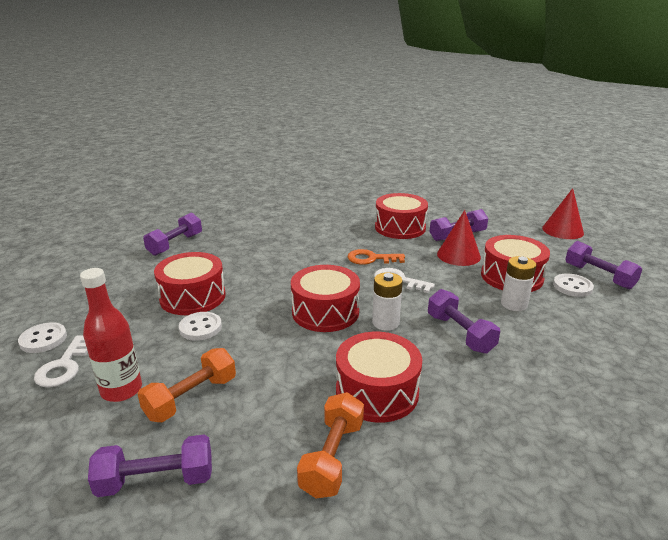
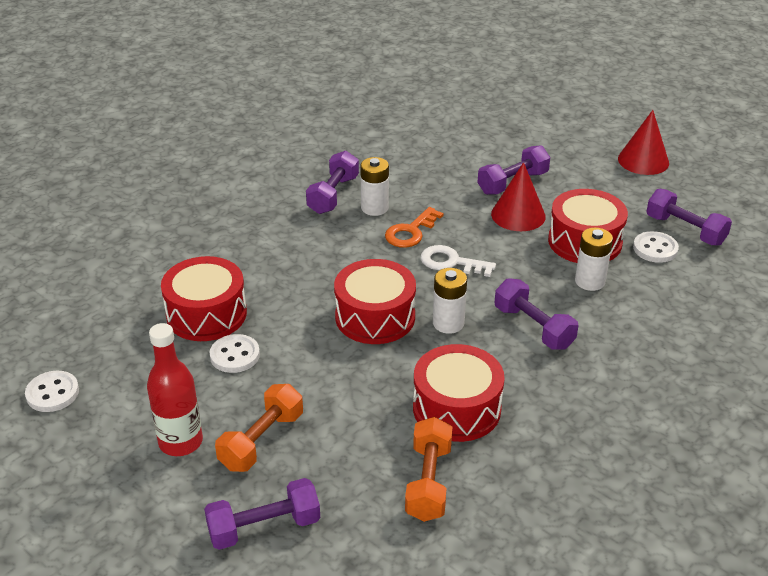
camera: 10 degrees left, 10 degrees up
(64, 366) = (98, 423): white key -> none
(175, 244) = (146, 235): purple dumbbell -> purple dumbbell (333, 195)
(348, 242) = (374, 208): none -> white battery
(371, 259) = (410, 232): orange key -> orange key turned 45 degrees counterclockwise
(400, 227) = (437, 176): red drum -> none

